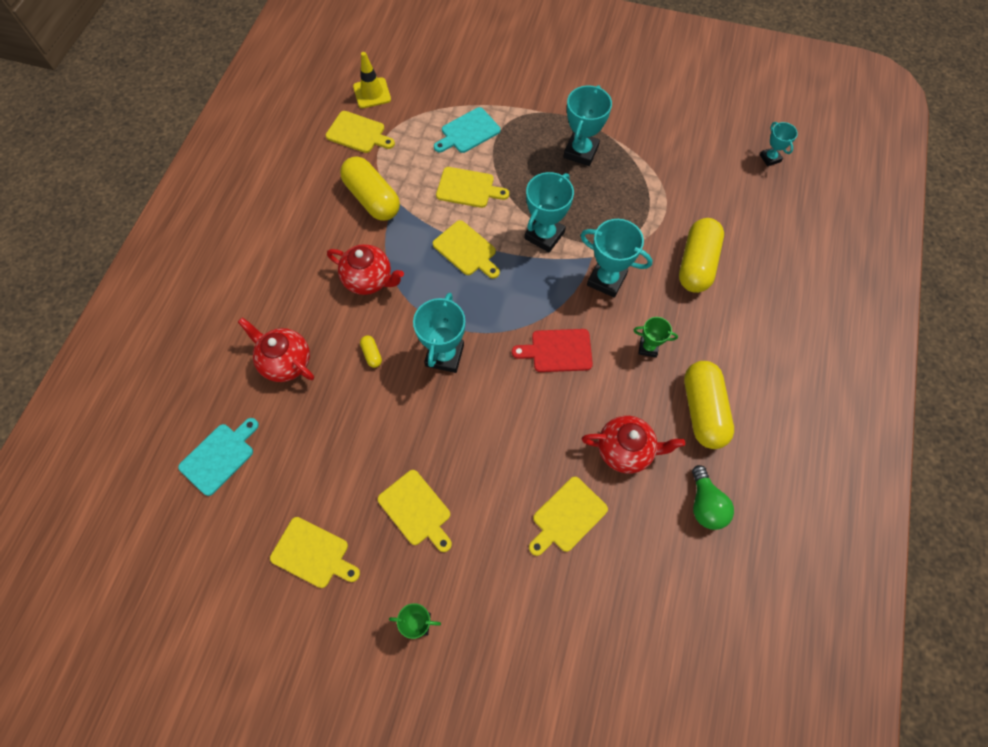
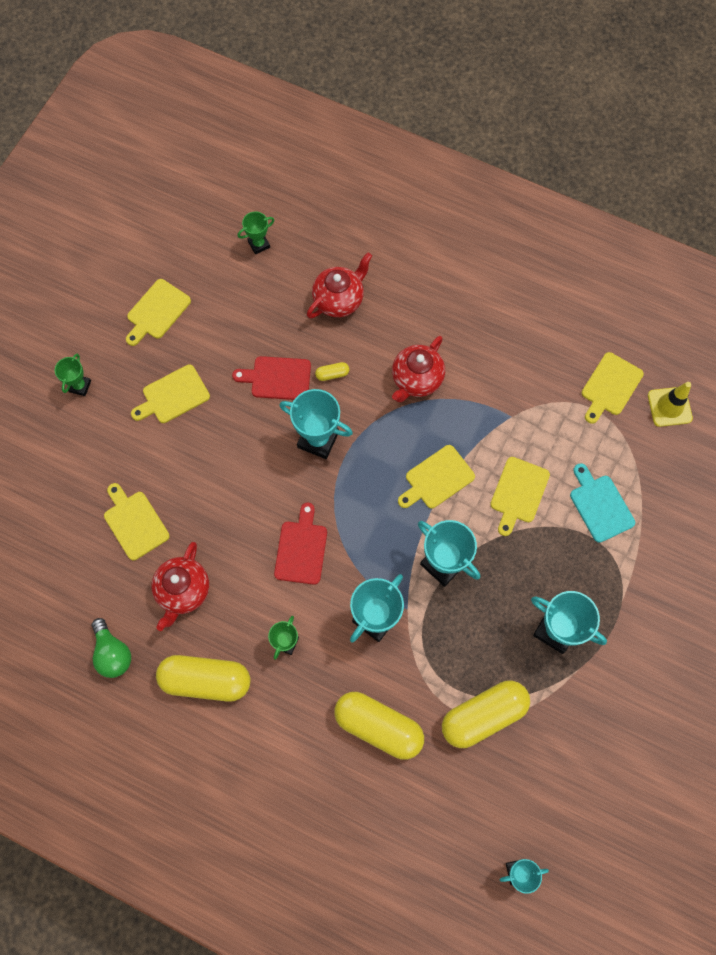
camera: 100 degrees right, 5 degrees up
(219, 456) = (259, 244): turquoise cutting board -> green trophy
(372, 198) = (517, 392): yellow capsule -> yellow capsule (483, 715)
(382, 405) = (277, 378): none -> red cutting board
(705, 504) = (113, 653): green light bulb -> green light bulb turned 120 degrees counterclockwise

